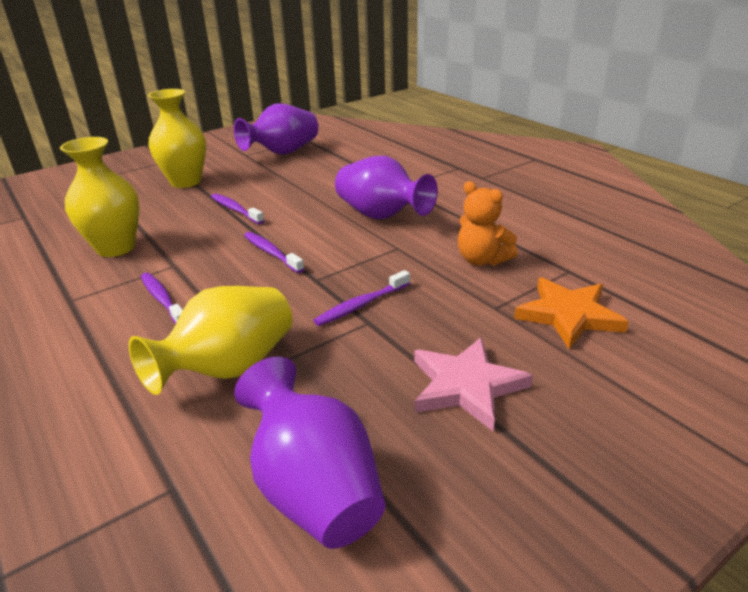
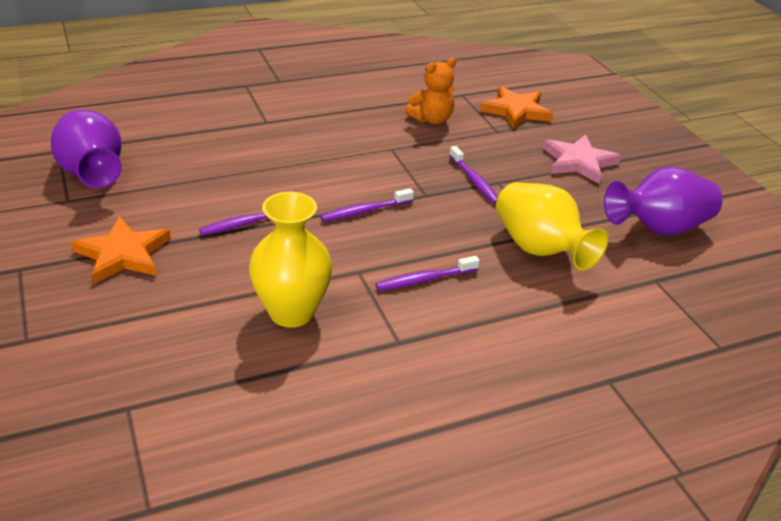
camera: 80 degrees left, 5 degrees up
(185, 181) = (123, 254): yellow vase -> orange star
(381, 216) = (325, 144): purple vase -> none

